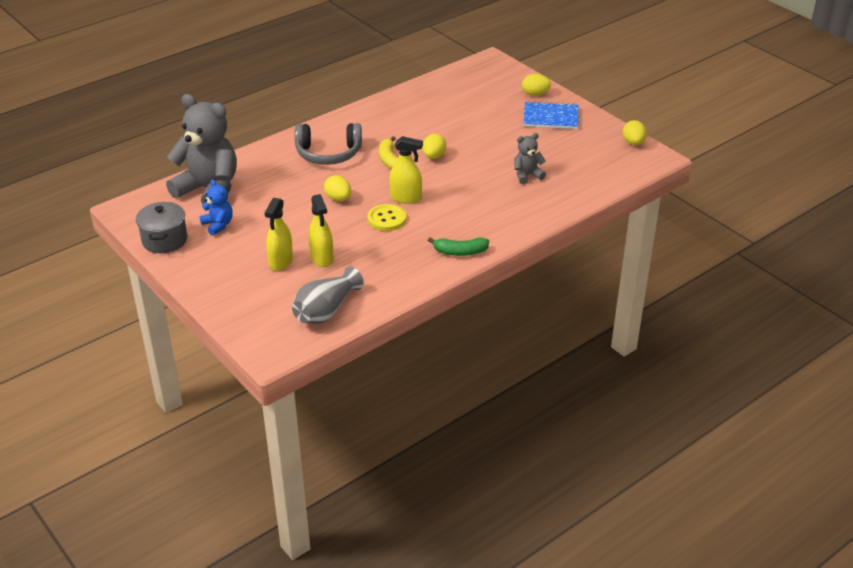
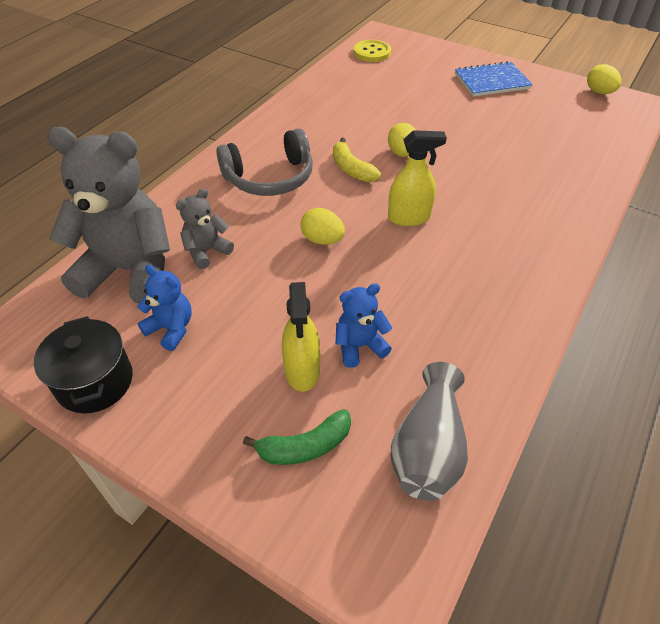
camera: 20 degrees left, 10 degrees up
(164, 240) = (95, 382): grey pot -> black pot
(322, 258) = (359, 346): yellow spray bottle -> blue teddy bear
(387, 219) = (406, 255): yellow button -> yellow button (372, 52)
(460, 252) = (537, 282): green banana -> green banana (305, 446)
(527, 175) = (526, 154): grey teddy bear -> grey teddy bear (207, 251)
(535, 94) = (454, 60): yellow egg -> none

